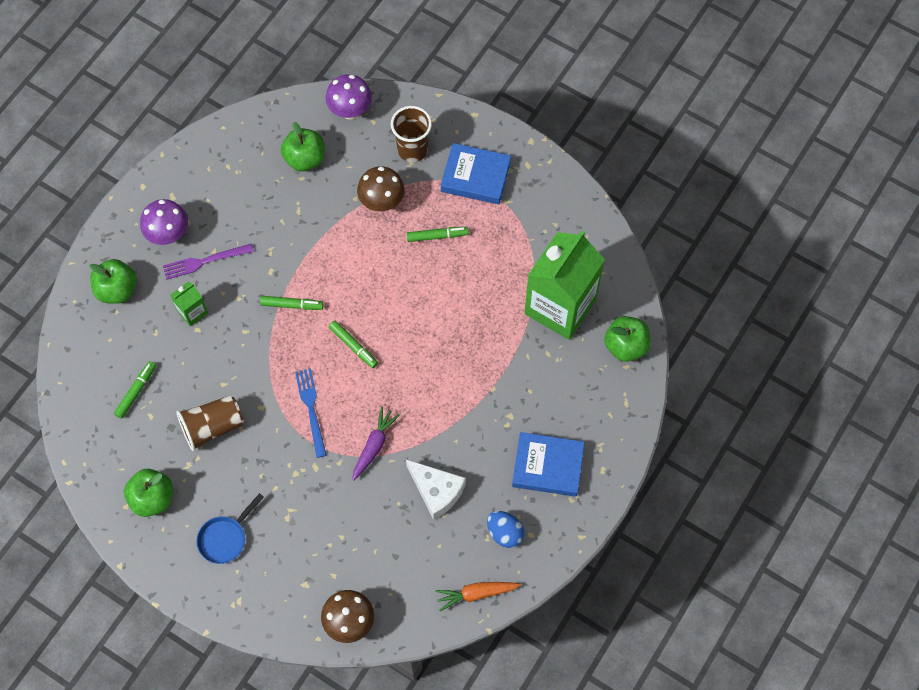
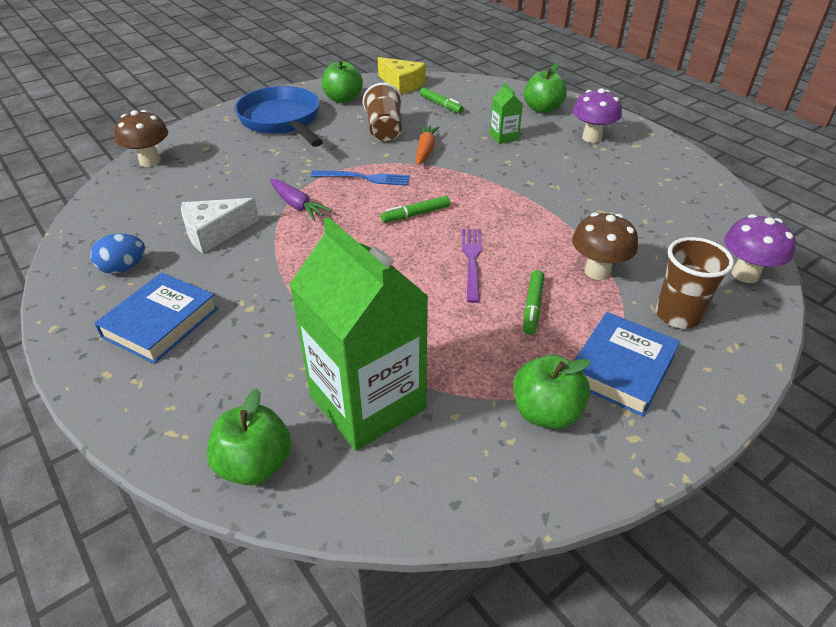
camera: 110 degrees right, 25 degrees down
(93, 450) = (402, 84): none -> yellow cheese
(204, 261) = (556, 150): purple fork -> purple fork (472, 260)
(225, 538) = (282, 121): blue pan -> blue pan, size x1.96
(292, 305) = (484, 187): green marker -> none
(305, 159) = (672, 227): green apple -> green apple (546, 412)
(476, 594) = (88, 234): orange carrot -> orange carrot (425, 150)

